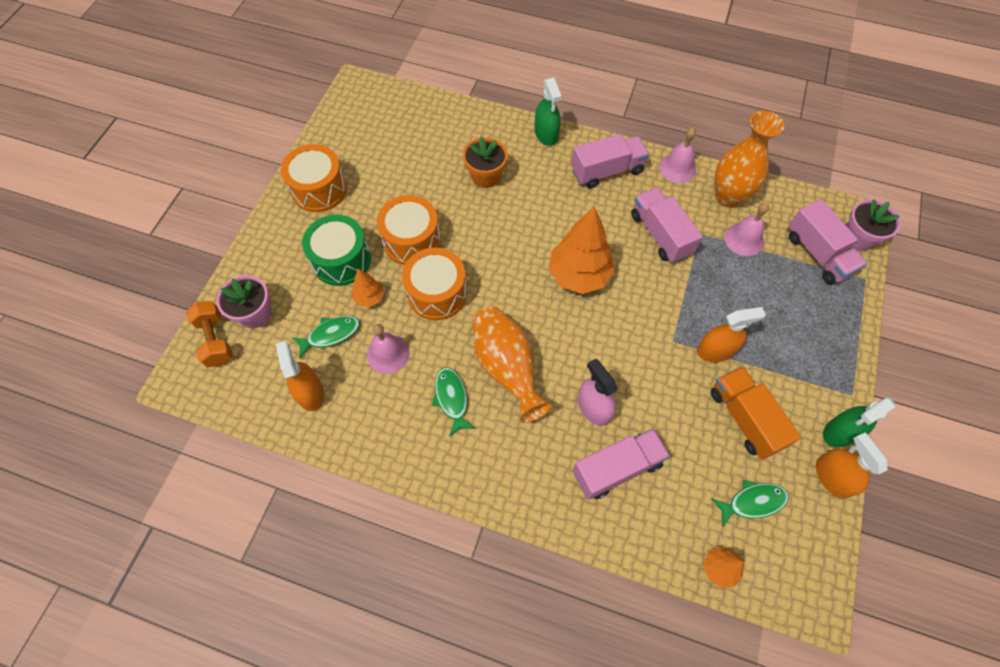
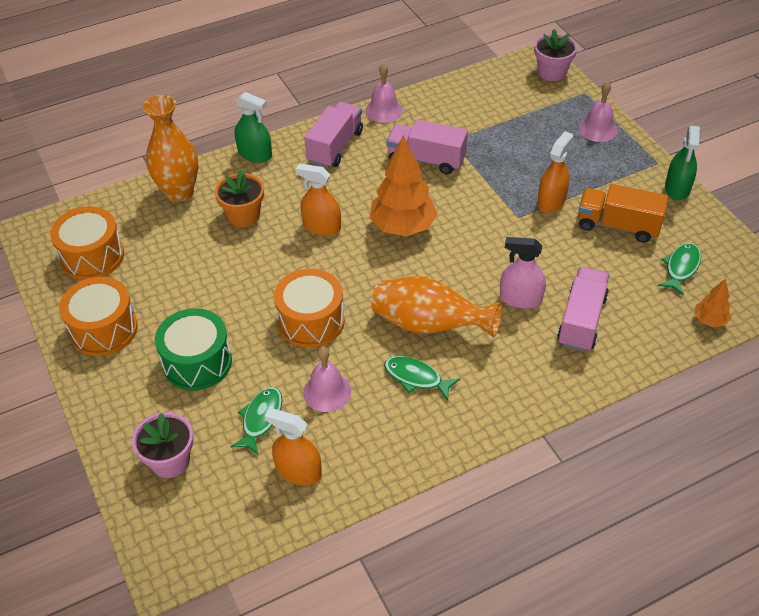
camera: 45 degrees left, 15 degrees down
(215, 340) = (159, 510): orange dumbbell -> none
(369, 297) = (258, 368): orange tree -> none
(412, 240) = (241, 303): orange drum -> orange drum (92, 256)
(728, 197) = (441, 105): orange vase -> orange vase (179, 192)
(744, 239) = (484, 123): pink bell -> pink bell (598, 129)
(818, 254) = (540, 98): pink truck -> none
(832, 477) = (704, 216): orange spray bottle -> orange spray bottle (321, 227)

